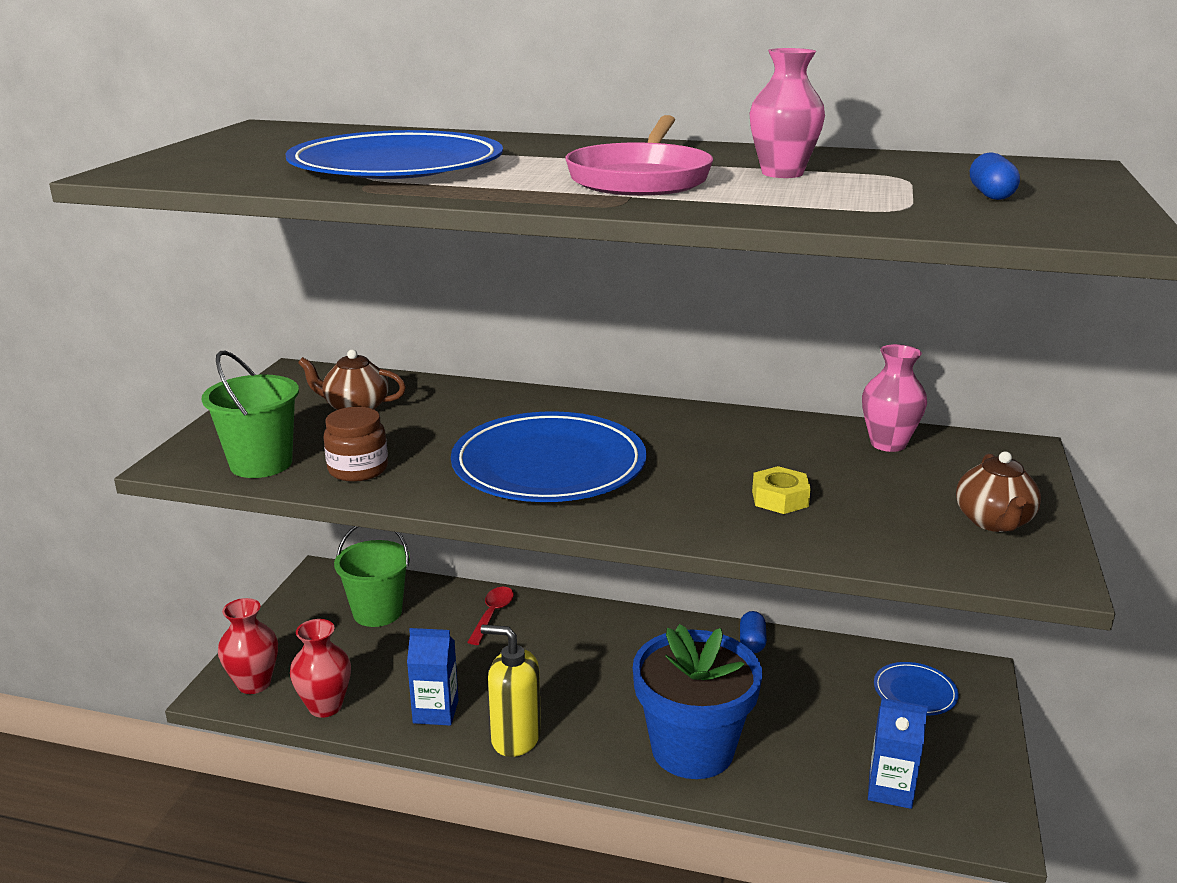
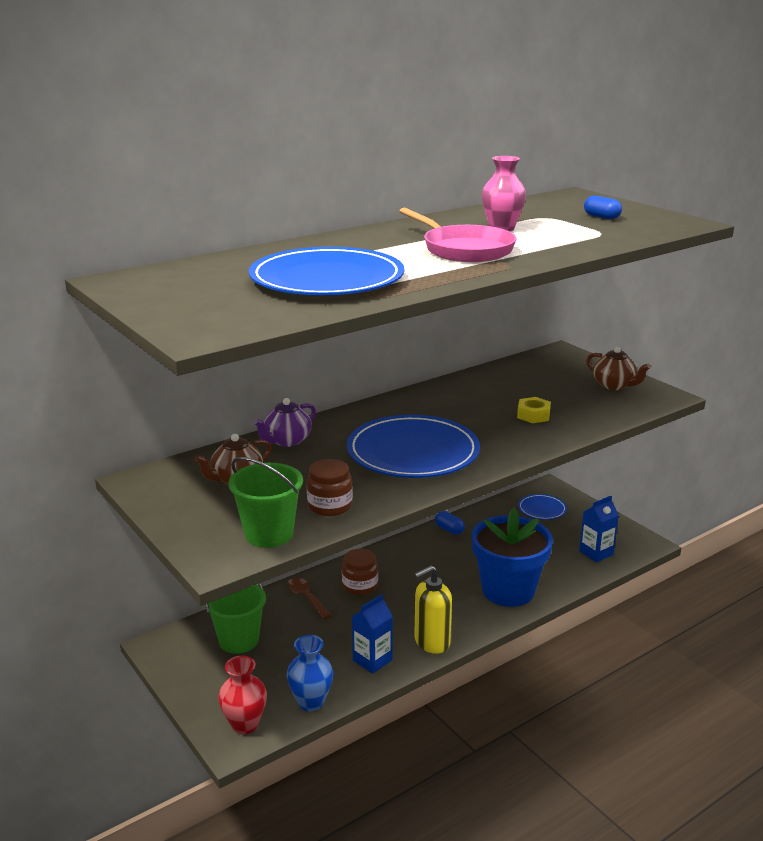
camera: 50 degrees left, 0 degrees up
(325, 706) = (311, 702): red vase -> blue vase
(472, 397) = (287, 441): none -> purple teapot
(492, 614) = (306, 598): red spoon -> brown spoon
(556, 636) = (360, 585): none -> brown jar
(888, 444) = (516, 371): pink vase -> none

